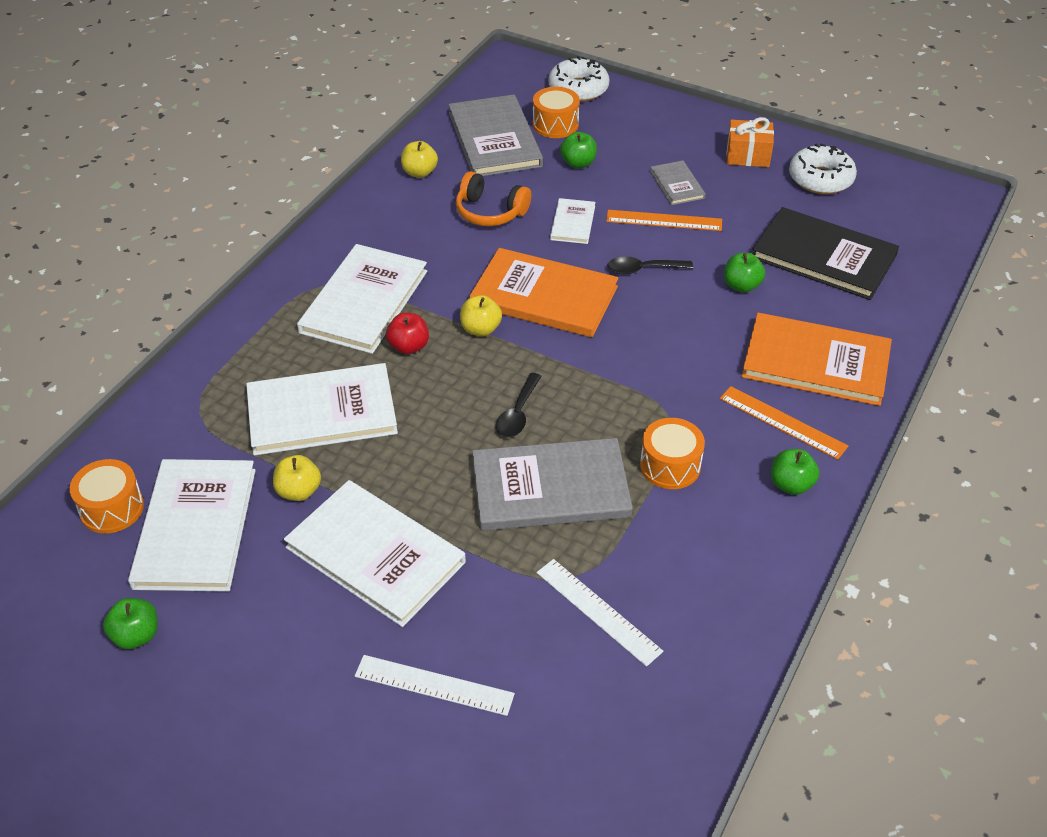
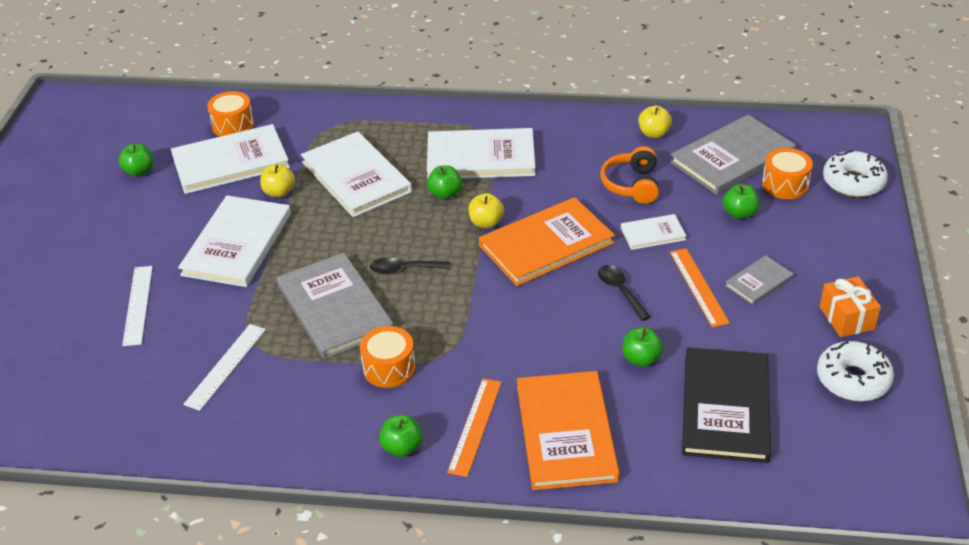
camera: 70 degrees right, 5 degrees down
(409, 346) = (445, 194): red apple -> green apple
(544, 296) = (546, 244): orange book -> orange book turned 60 degrees clockwise

